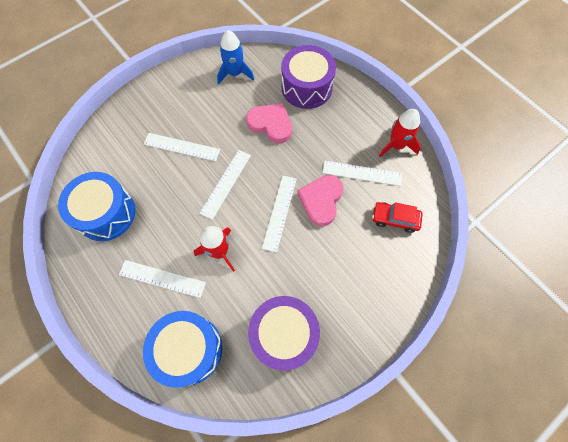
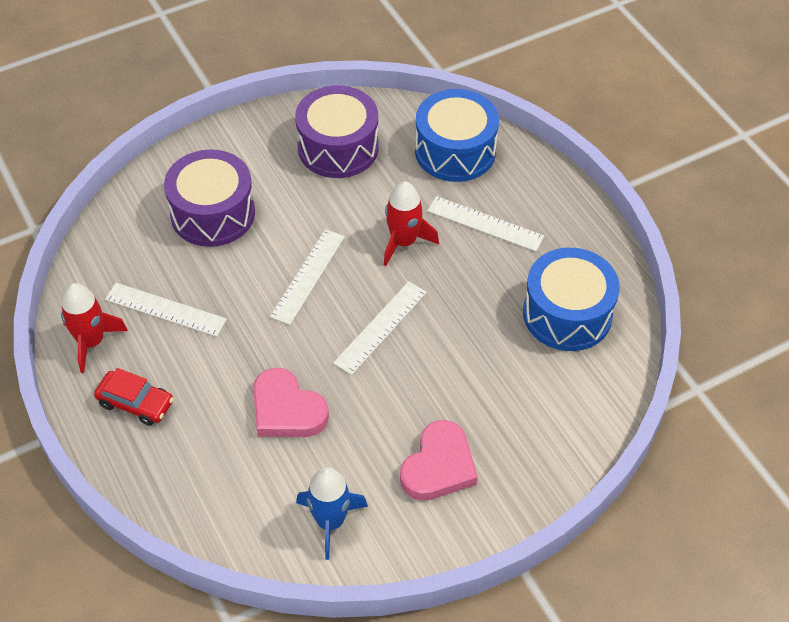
camera: 170 degrees left, 15 degrees down
(181, 147) = (445, 395): white ruler -> none
(306, 87) = (202, 469): purple drum -> purple drum (213, 213)
(321, 200) = (242, 282): pink heart -> pink heart (438, 466)
(395, 219) = (145, 243): red car -> red car (135, 403)

